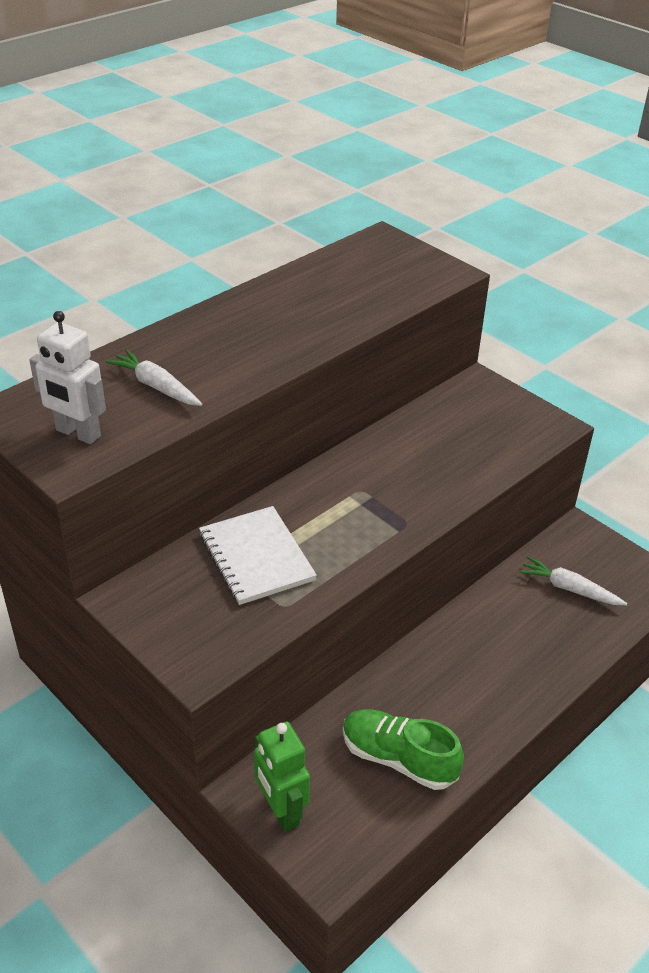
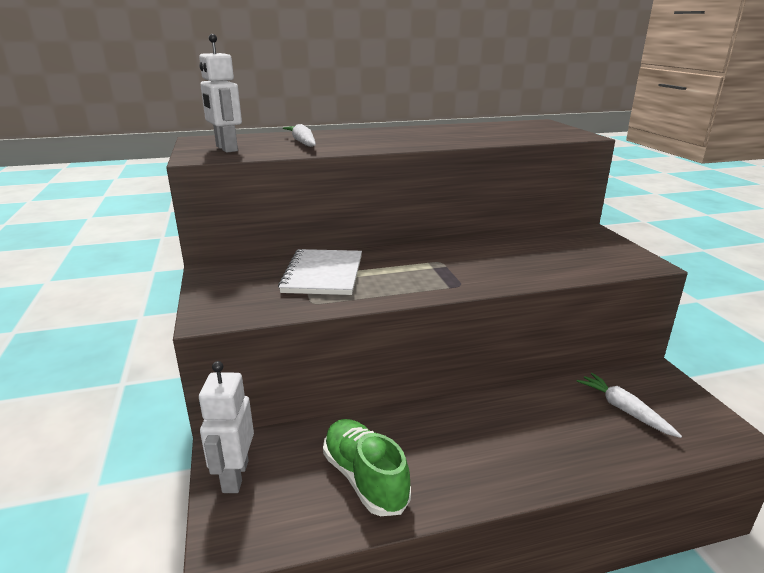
camera: 30 degrees right, 15 degrees down
(281, 811) = (235, 476): green robot -> white robot

